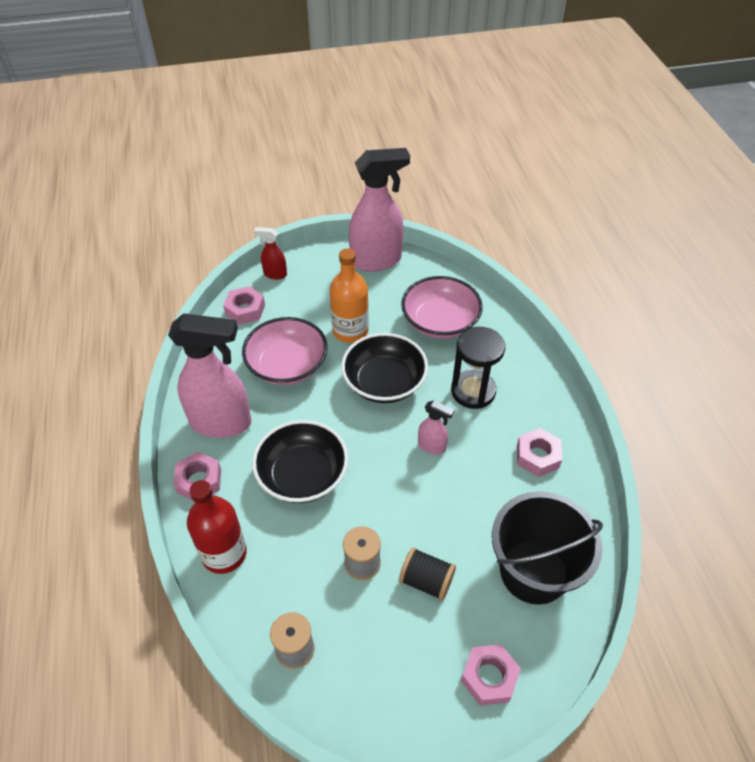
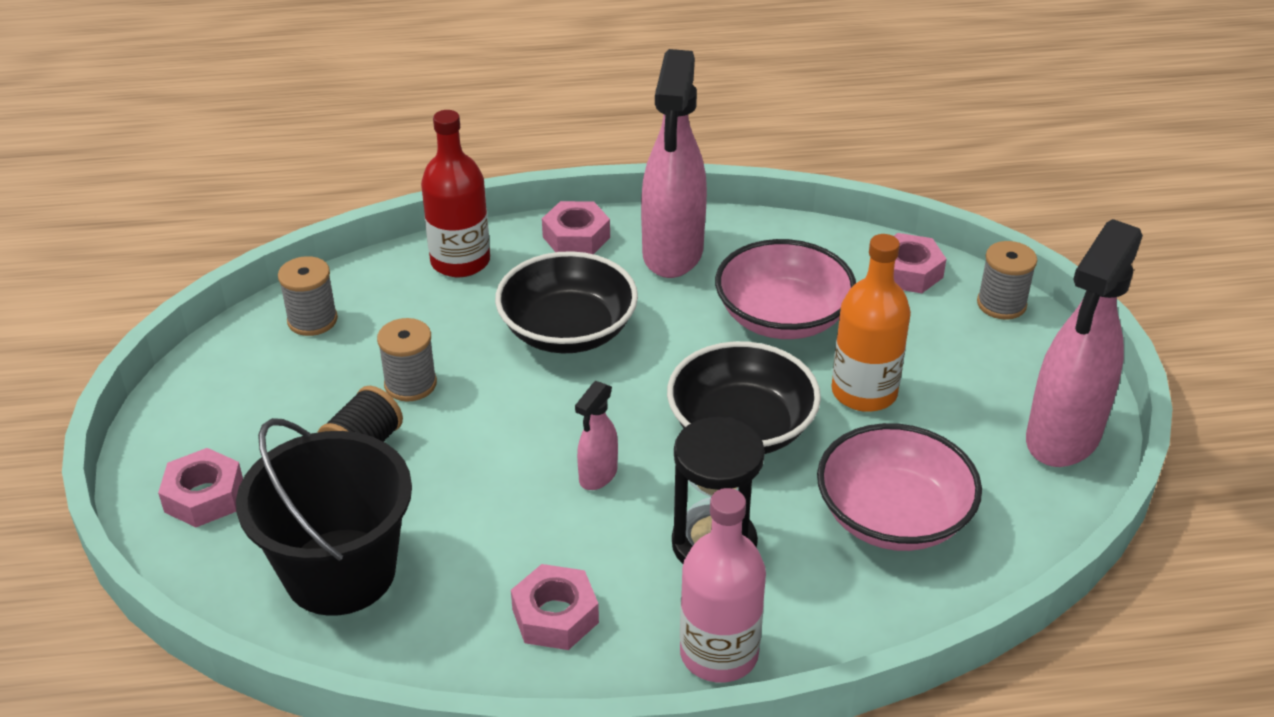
camera: 95 degrees right, 10 degrees down
(275, 274) = (1001, 304): red spray bottle -> grey spool
(377, 260) = (1062, 438): pink spray bottle -> pink spray bottle turned 45 degrees clockwise
(542, 386) = (719, 653): none -> pink bottle

